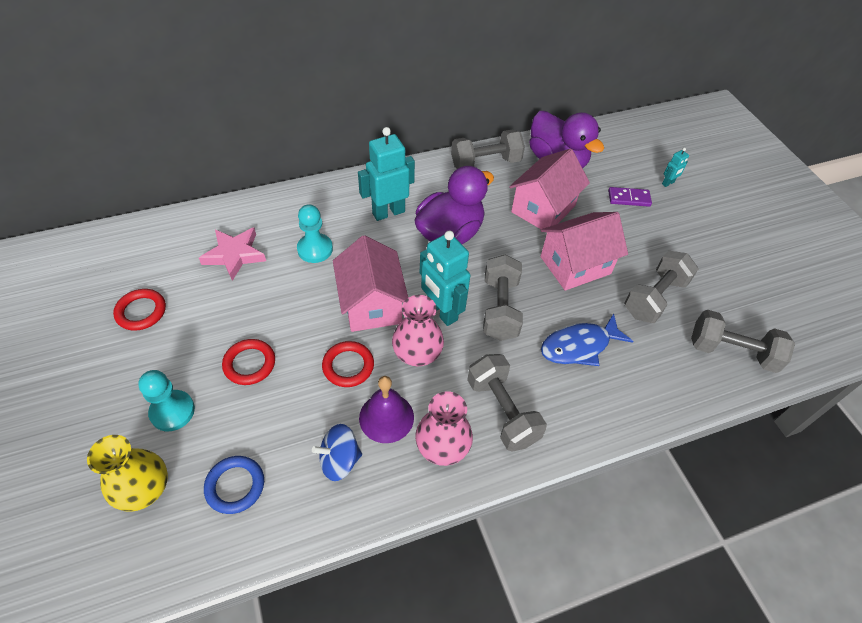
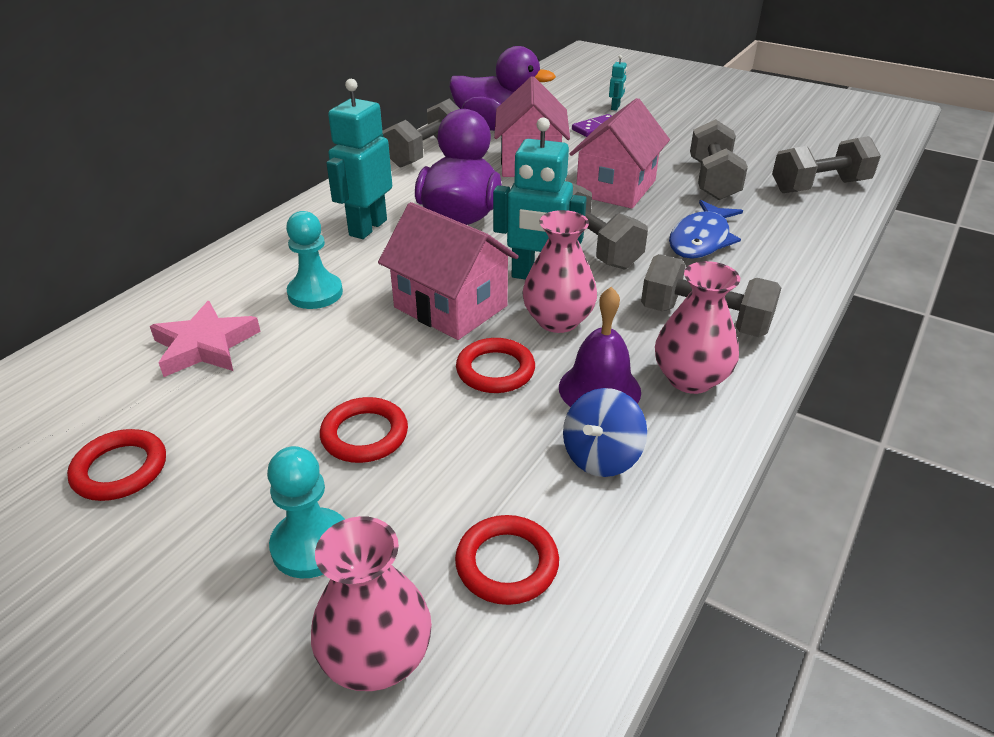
camera: 35 degrees left, 15 degrees down
(144, 489) = (376, 658): yellow vase -> pink vase
(235, 486) = (507, 564): blue ring -> red ring

